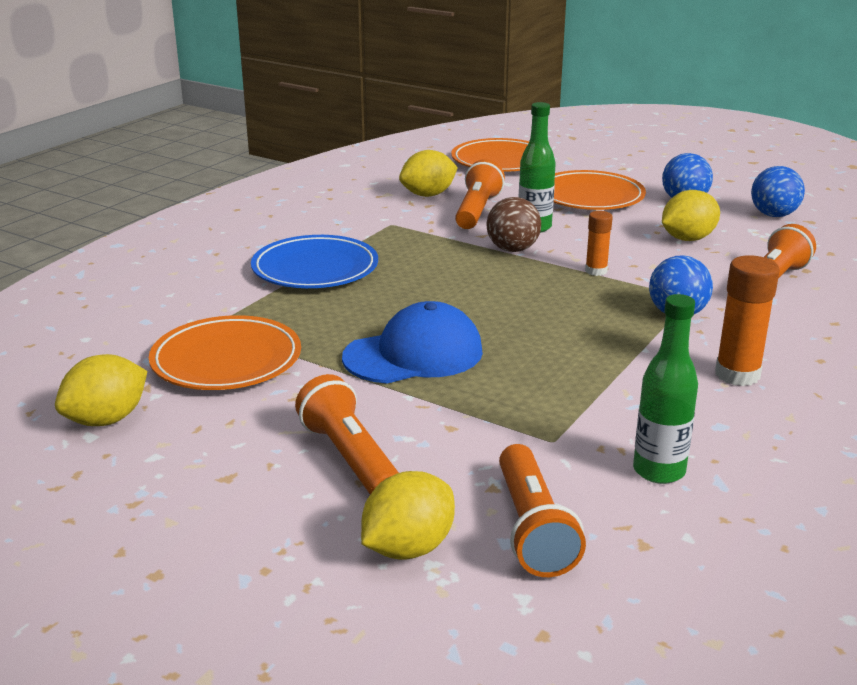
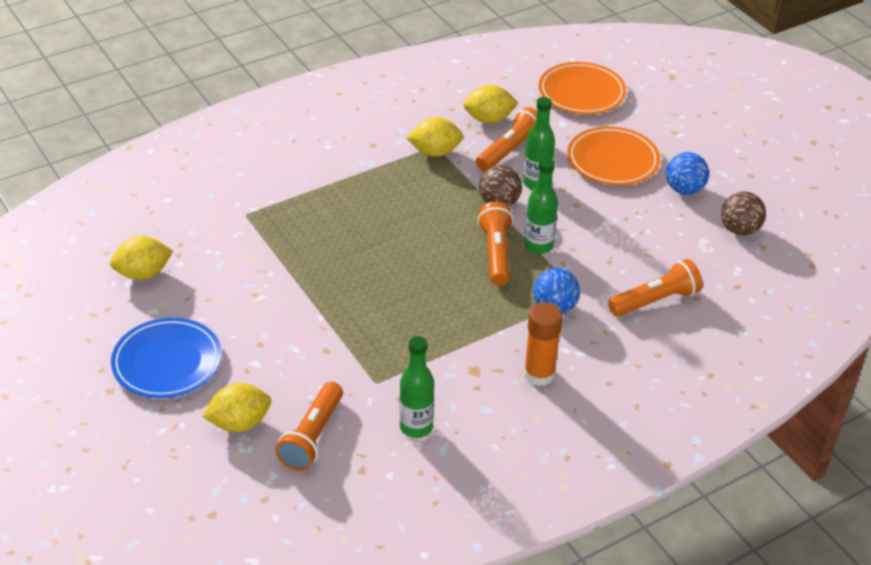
camera: 25 degrees right, 15 degrees up
(226, 360) = (236, 248): orange plate -> none
(315, 269) = (347, 179): blue plate -> blue plate (167, 362)
(350, 458) = (253, 352): orange flashlight -> orange flashlight (496, 253)
(414, 354) = (350, 283): blue cap -> none
(596, 271) = (538, 246): orange glue stick -> green bottle
(687, 239) = (641, 234): yellow lemon -> yellow lemon (435, 152)
(773, 215) = (739, 230): blue ball -> brown ball

